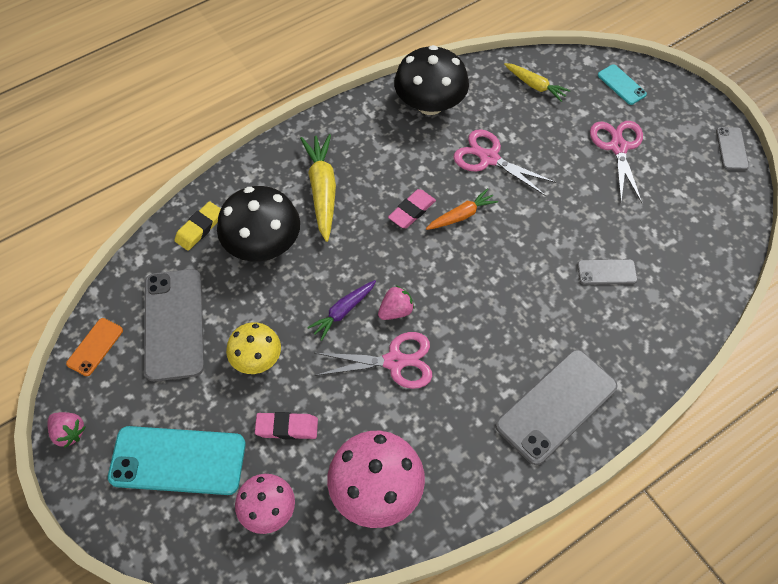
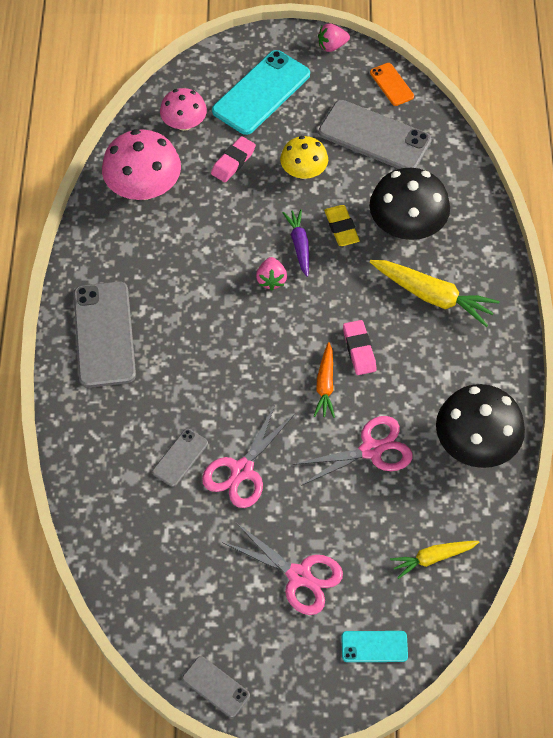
camera: 125 degrees right, 0 degrees up
(199, 228) = (456, 192): yellow eraser -> yellow eraser (341, 228)
(395, 361) = (229, 254): pink scissors -> pink scissors (242, 470)

